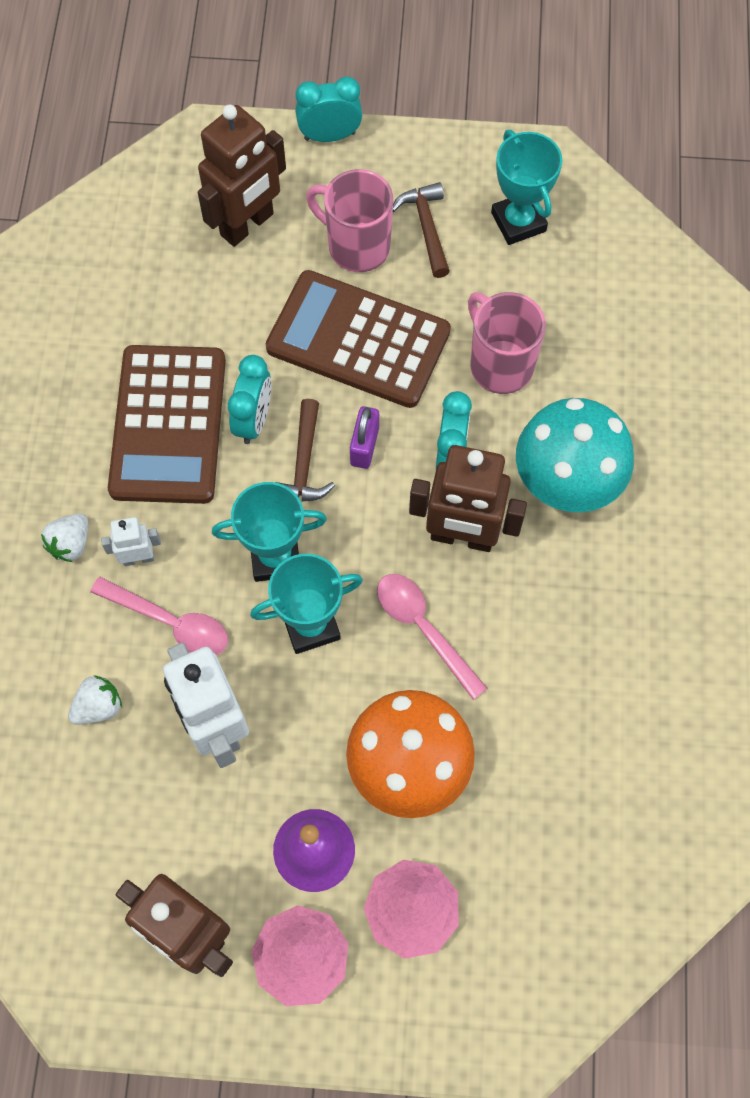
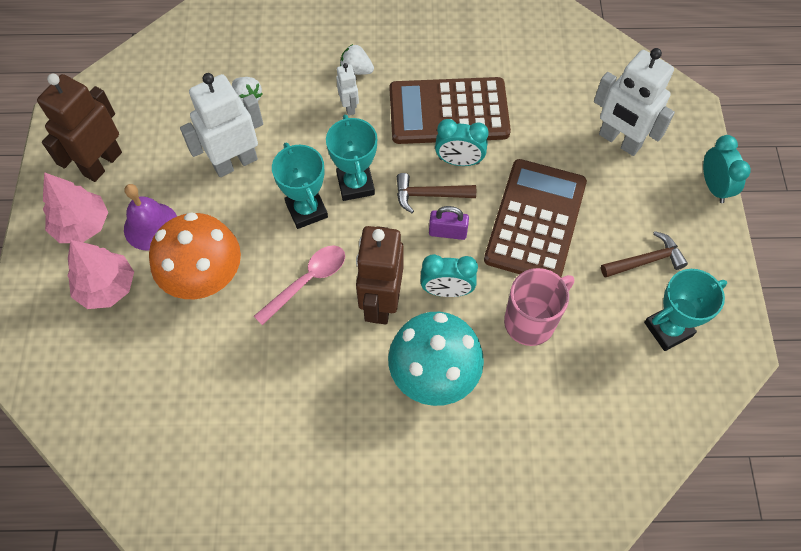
camera: 85 degrees right, 5 degrees down
(171, 622) = (305, 130): pink spoon -> none
(247, 225) = (619, 141): brown robot -> white robot
(356, 246) = (617, 213): pink mug -> none

